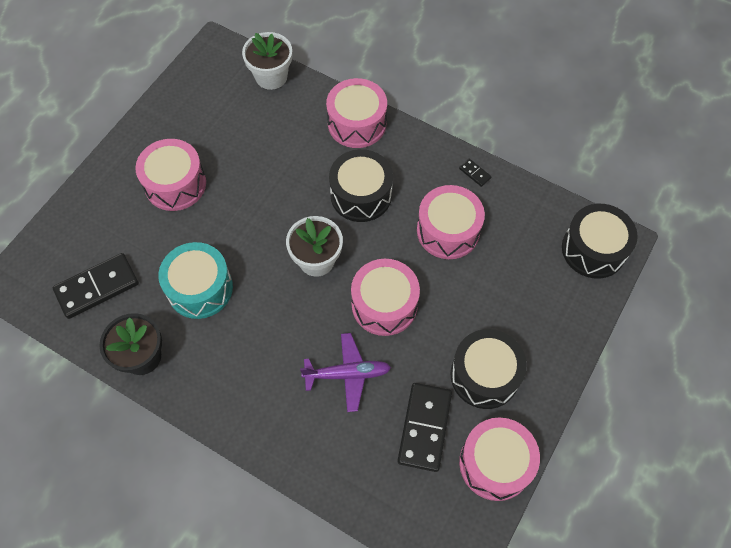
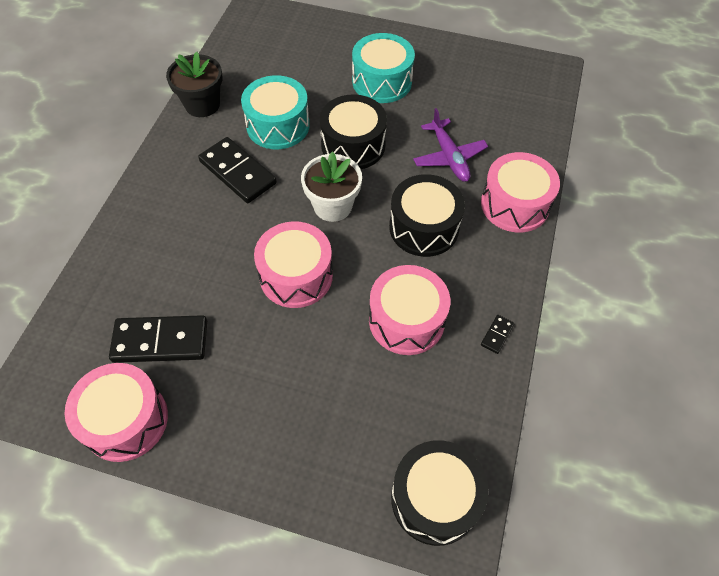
camera: 75 degrees right, 5 degrees down
(97, 287) = (262, 60): black domino -> black domino (237, 172)
(175, 184) = (382, 81): pink drum -> turquoise drum
(271, 76) = (539, 120): white flower pot -> none
(347, 374) = (210, 259): purple plane -> purple plane (449, 157)
(484, 375) = (230, 391): black drum -> black drum (353, 145)

